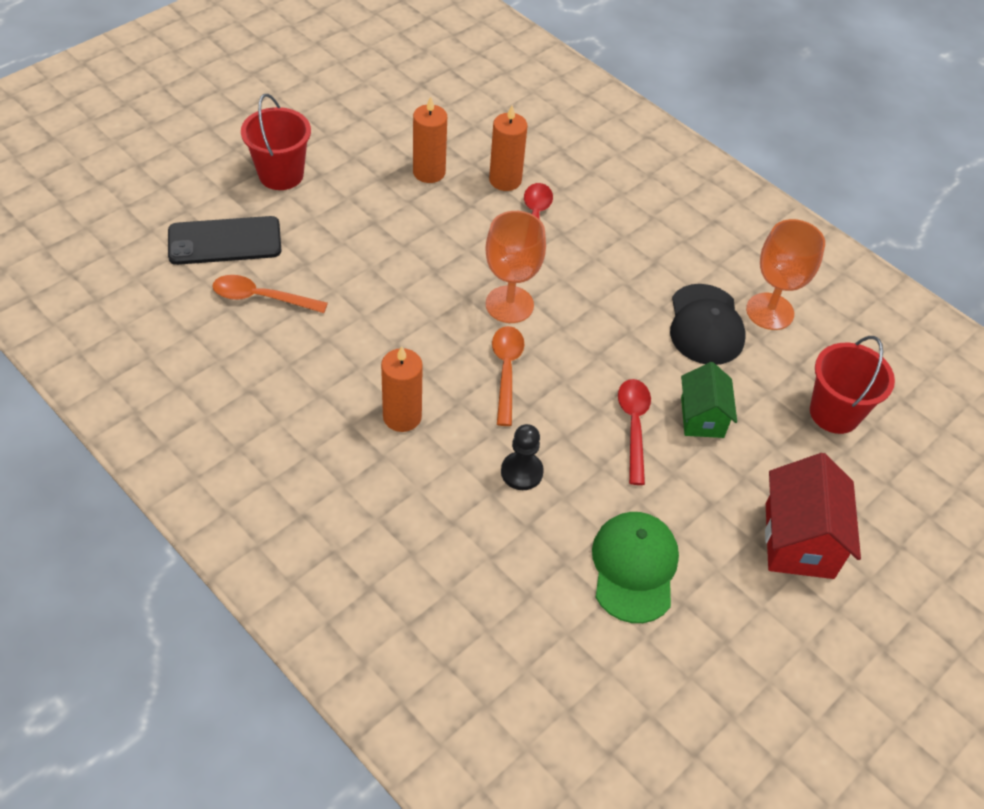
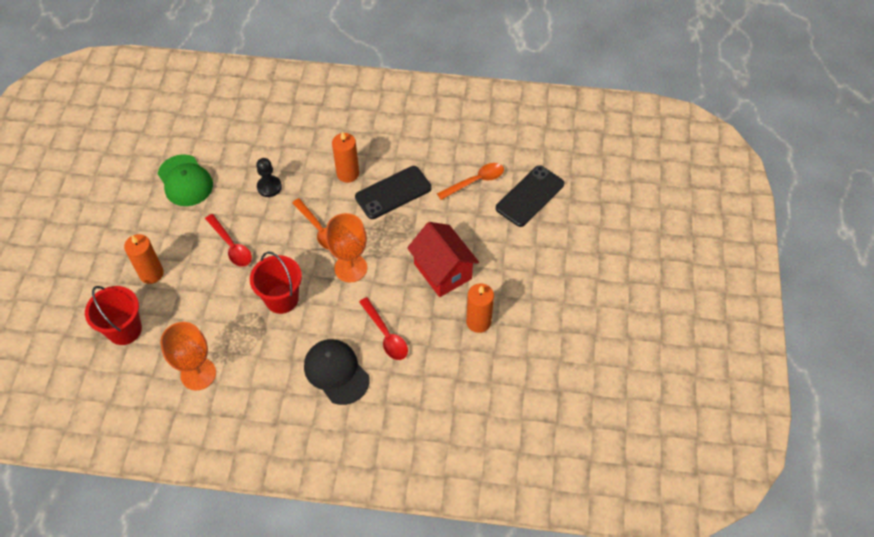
camera: 145 degrees right, 5 degrees up
(281, 174) = (553, 255): red bucket -> red bucket (282, 299)
(372, 352) = (393, 193): none -> black phone
(505, 180) = (430, 352): orange candle -> orange candle (151, 273)
(702, 417) = (198, 275): green house -> none
(705, 325) = (231, 335): black cap -> black cap (336, 372)
(799, 540) = (111, 244): red house -> red house (442, 271)

